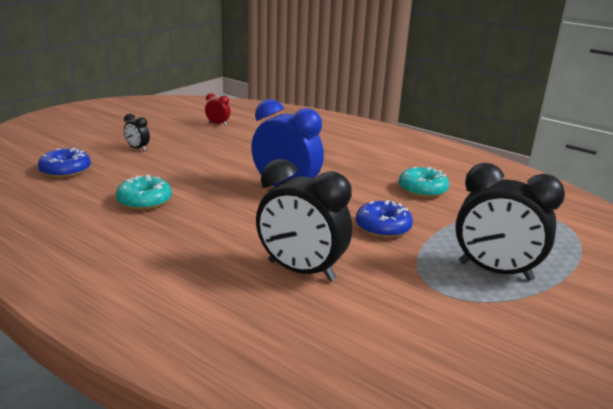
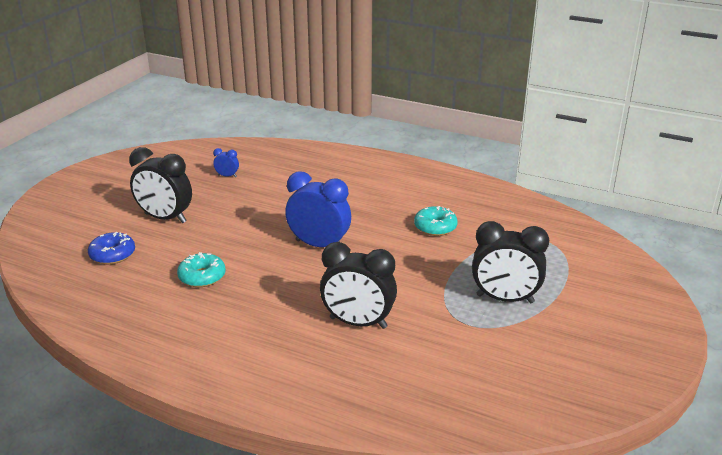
camera: 10 degrees left, 5 degrees up
(138, 148) = (165, 218): black clock -> black clock, size x2.25
(218, 124) = (227, 176): red clock -> blue clock
(383, 227) = (411, 272): blue donut -> none

